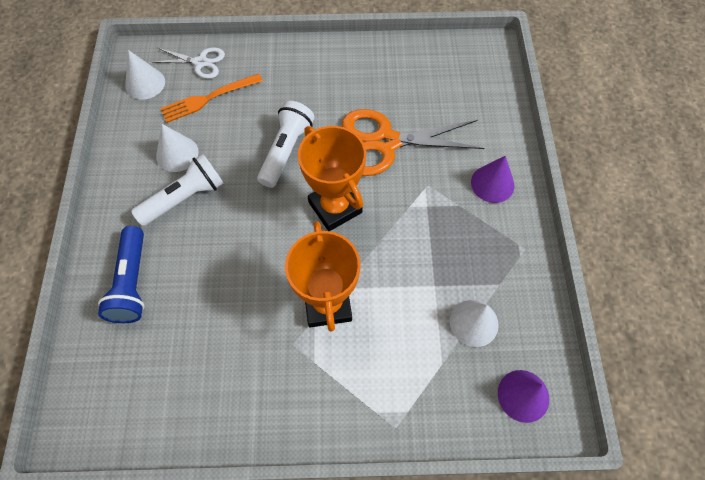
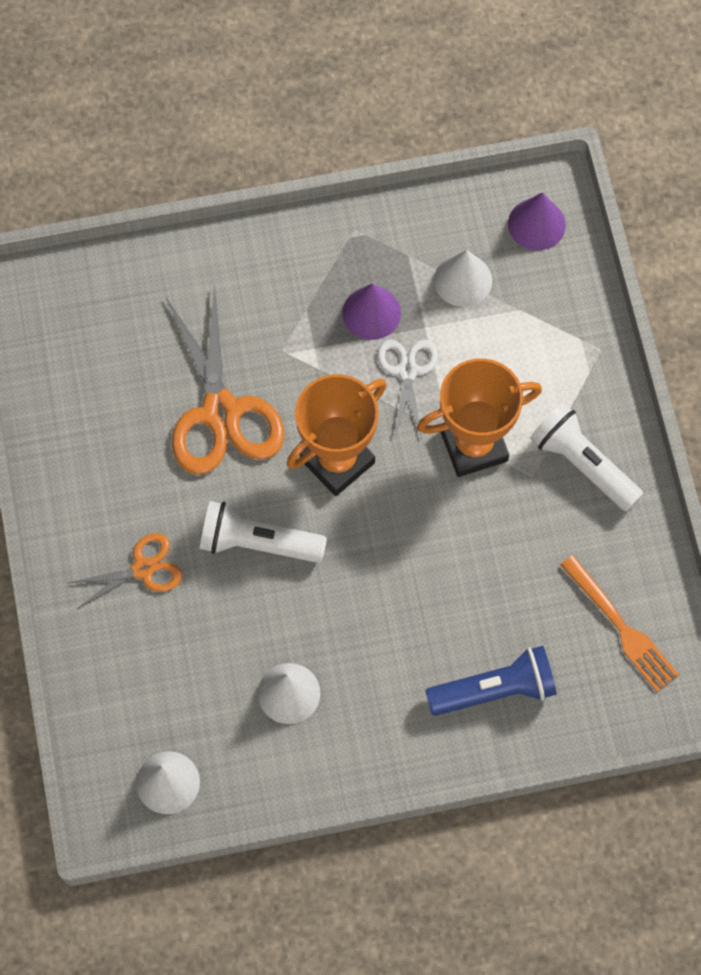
camera: 100 degrees left, 5 degrees up
(185, 198) = (359, 660): white flashlight -> white flashlight (582, 464)
(201, 62) = (113, 708): white scissors -> white scissors (407, 371)
(208, 98) = (182, 676): orange fork -> orange fork (621, 627)
(285, 87) = (143, 569): none -> orange scissors
(492, 183) = (265, 272): purple cone -> purple cone (371, 313)

